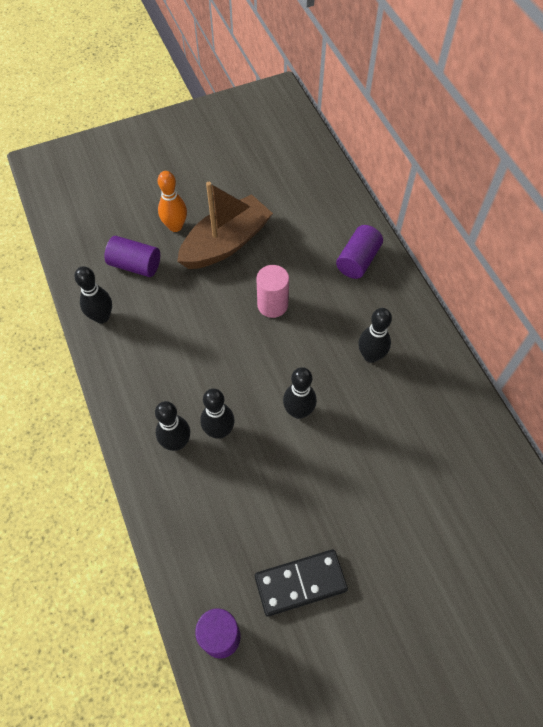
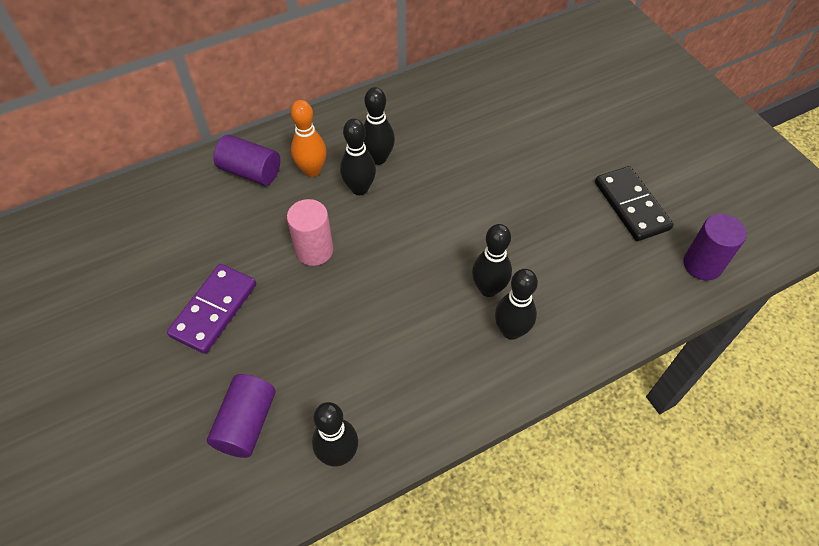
camera: 95 degrees left, 5 degrees down
(175, 226) = (178, 378): orange bowling pin -> orange bowling pin (312, 170)
(226, 243) = (214, 310): brown boat -> purple domino
(298, 411) = (452, 217): black bowling pin -> black bowling pin (359, 188)

